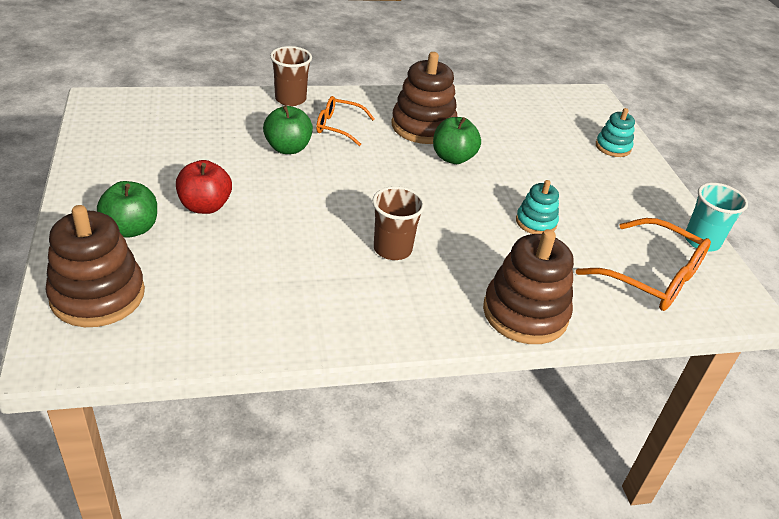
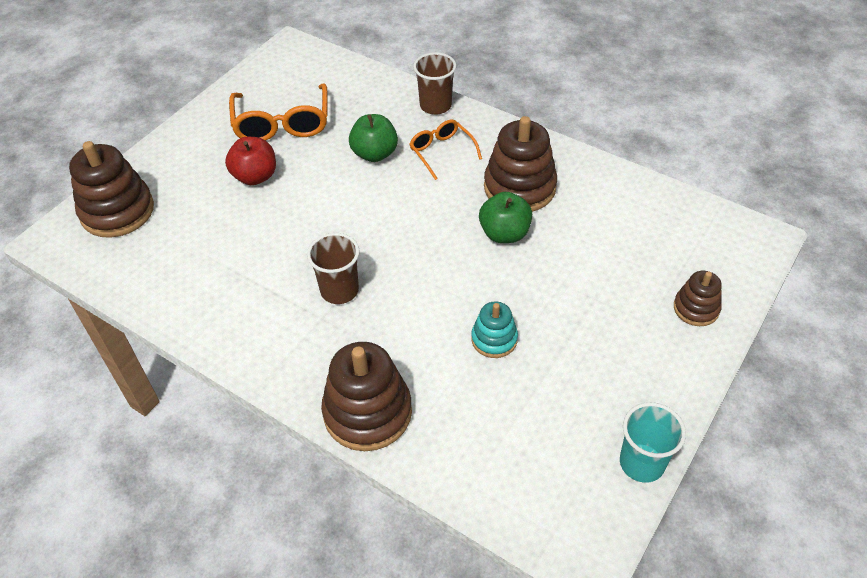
camera: 50 degrees right, 10 degrees up
(131, 229) = (190, 170): green apple -> none
(613, 147) = (696, 308): turquoise stacking toy -> brown stacking toy
(652, 277) = (530, 461): orange glasses -> orange glasses (282, 124)

